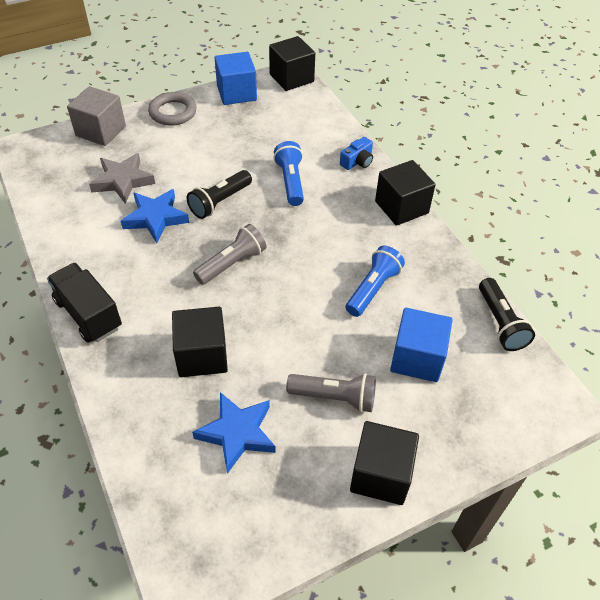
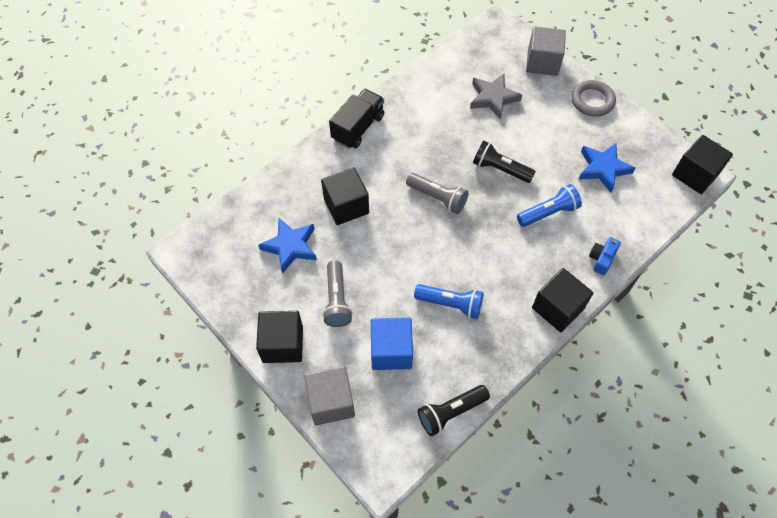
camera: 75 degrees right, 10 degrees up
(155, 218) = (463, 133): blue star -> blue star (603, 168)
(236, 93) = (646, 138): blue cube -> none
(357, 161) = (602, 259): blue camera -> blue camera turned 90 degrees clockwise
(470, 436) = (331, 402): none -> grey cube

